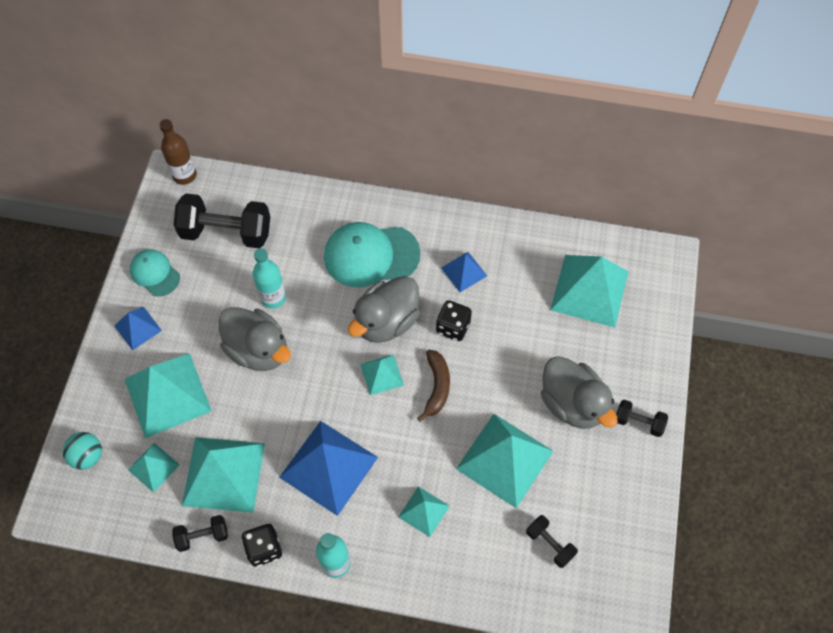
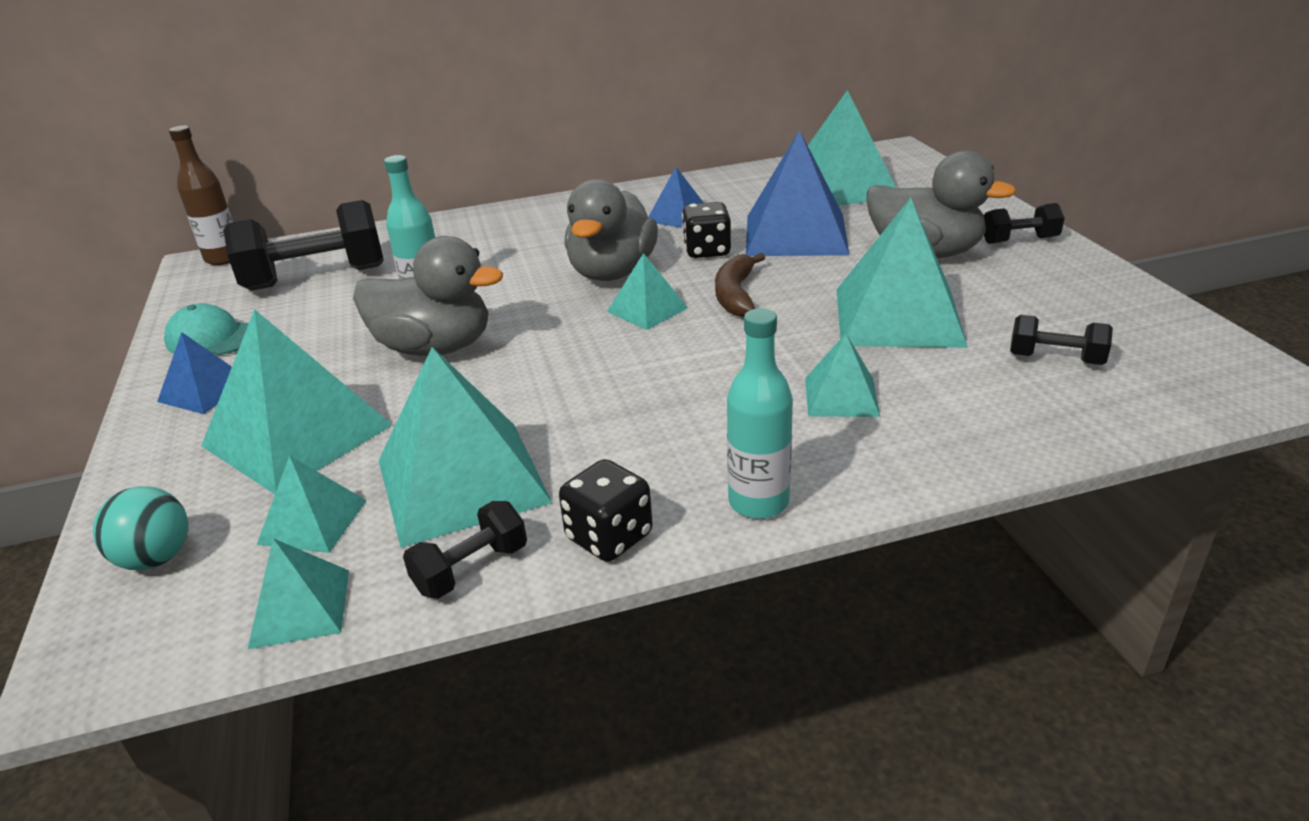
camera: 25 degrees left, 30 degrees down
(132, 521) = (300, 608): none -> turquoise pyramid
(328, 467) = (645, 410): blue pyramid -> blue pyramid (795, 234)
(371, 255) = (544, 238): turquoise cap -> none
(437, 386) = (735, 295): brown banana -> brown banana turned 150 degrees counterclockwise

